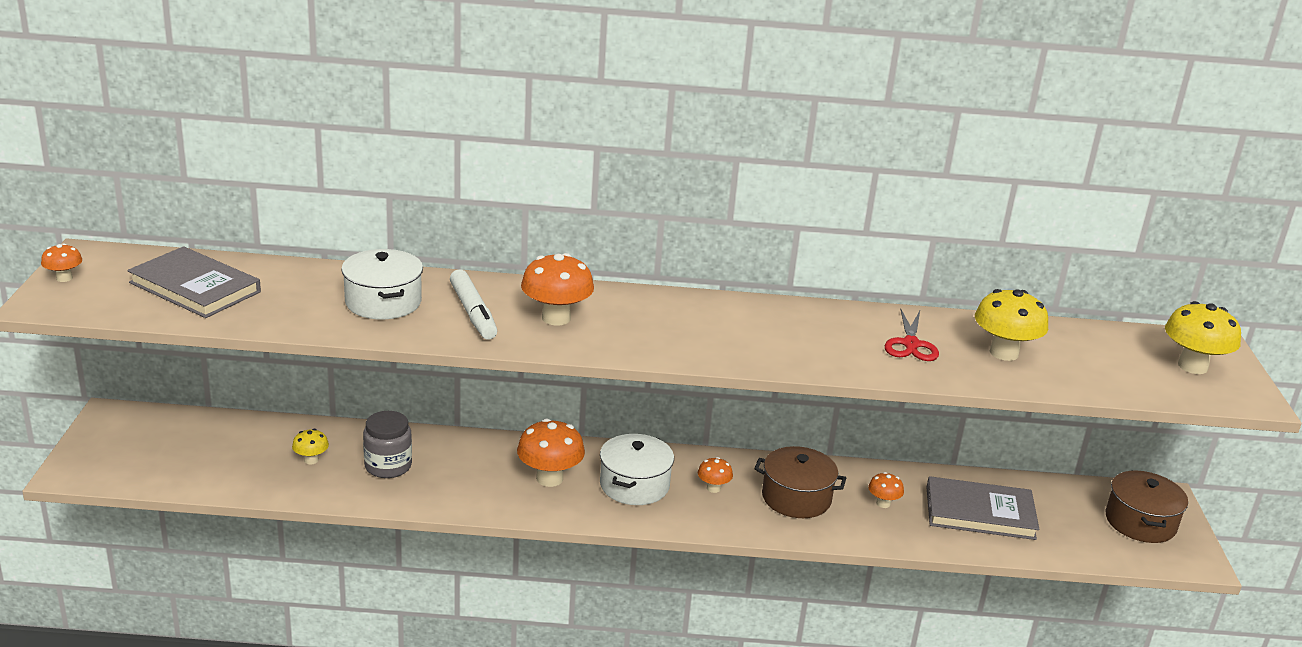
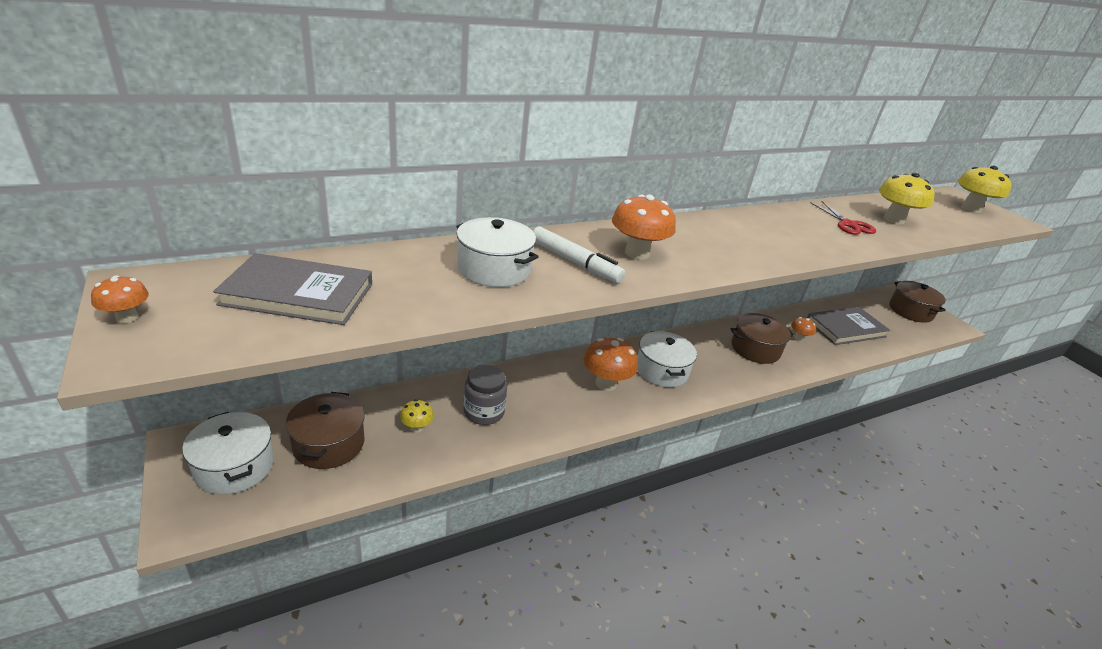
camera: 30 degrees left, 5 degrees up
(136, 444) = (234, 466): none -> white pot
(223, 450) = (328, 444): none -> brown pot
(713, 488) = (707, 357): orange mushroom -> none

